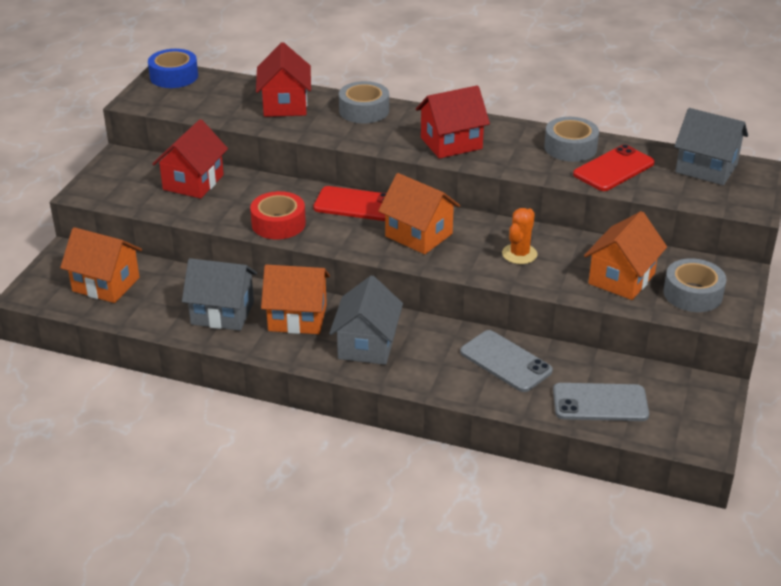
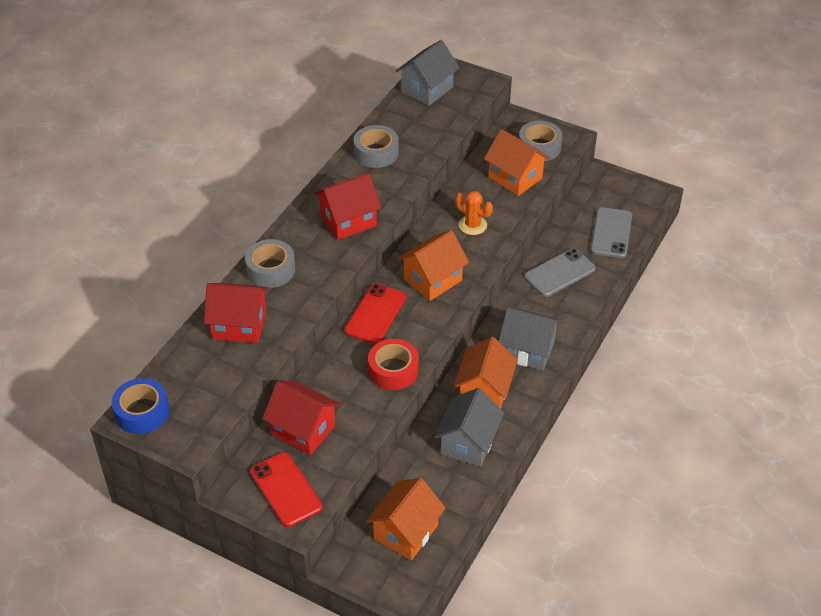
camera: 80 degrees left, 10 degrees up
(451, 143) = (348, 221): red house -> red house turned 75 degrees clockwise
(613, 169) = (415, 136): red phone -> red phone (285, 489)

